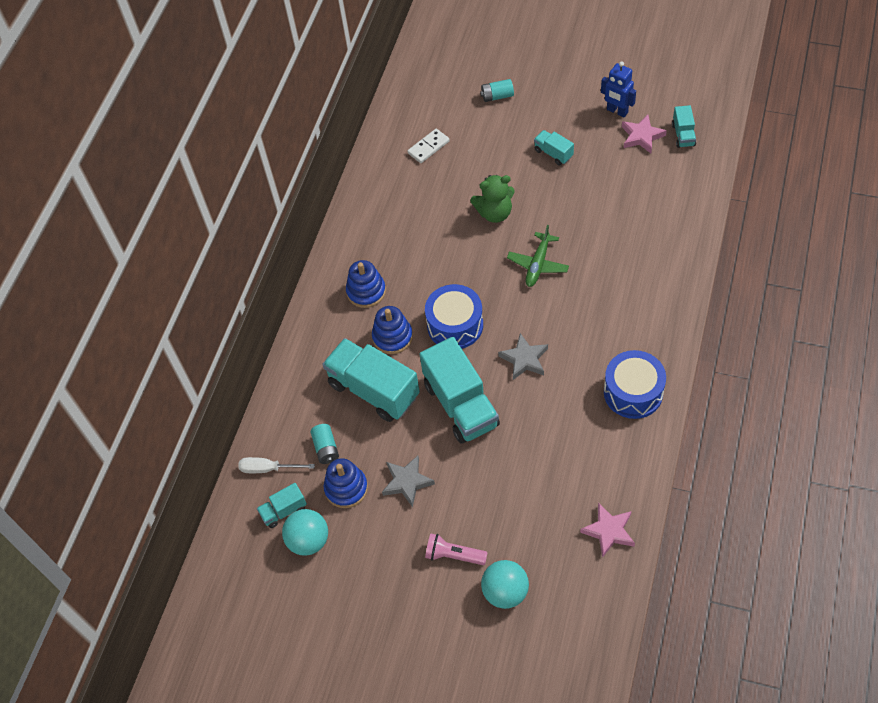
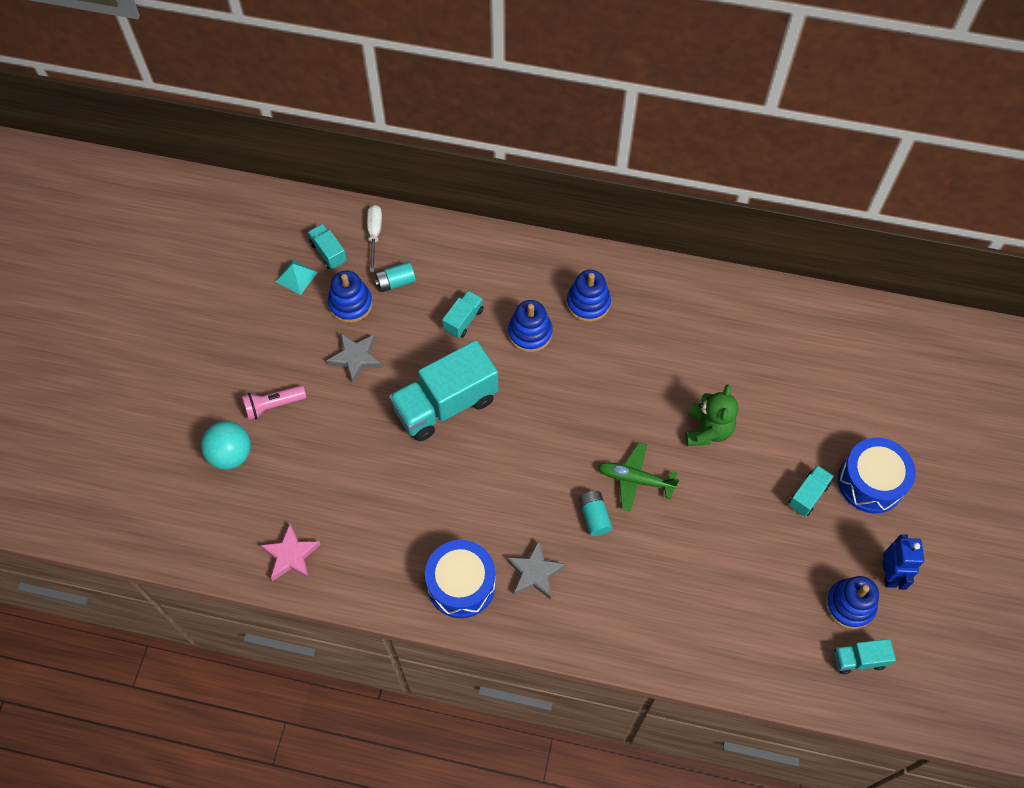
camera: 80 degrees right, 5 degrees up
(308, 540) = (296, 277): turquoise ball -> turquoise pyramid
(373, 390) = (463, 320): turquoise truck -> turquoise truck, size x0.47
(428, 147) = (801, 353): white domino -> none
(454, 555) = (273, 405): pink flashlight -> pink flashlight turned 120 degrees counterclockwise
(455, 325) = (547, 394): blue drum -> blue drum (870, 482)
(494, 213) = (707, 430): green teddy bear -> green teddy bear turned 150 degrees counterclockwise
(497, 96) = (894, 427): turquoise battery -> turquoise battery (594, 517)
(524, 359) = (504, 467): grey star -> grey star (534, 572)
(617, 111) = (889, 574): blue robot -> blue robot turned 150 degrees clockwise
(642, 136) = (849, 605): pink star -> blue stacking toy

